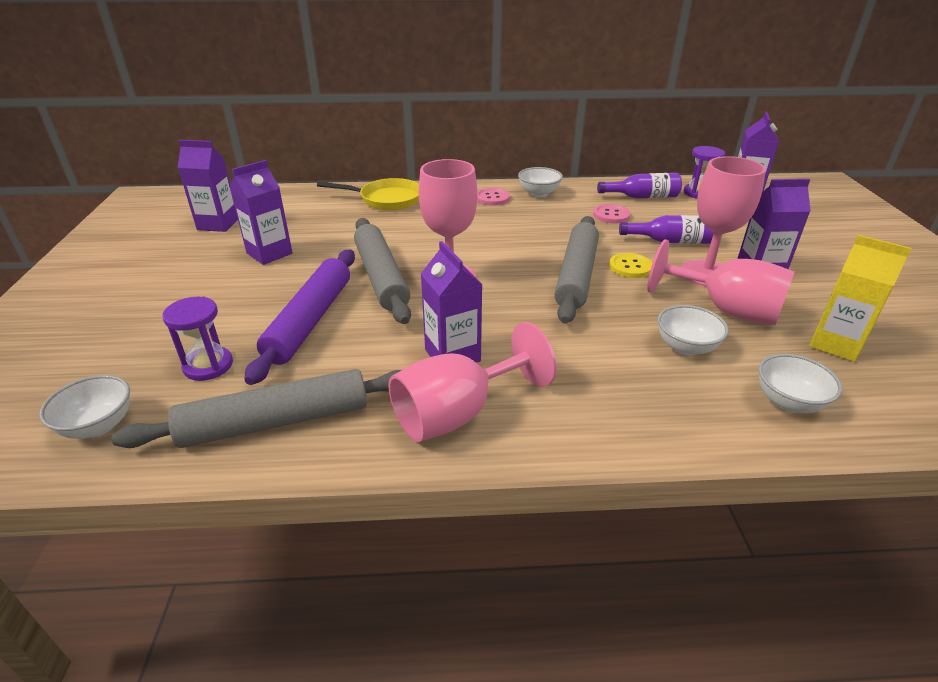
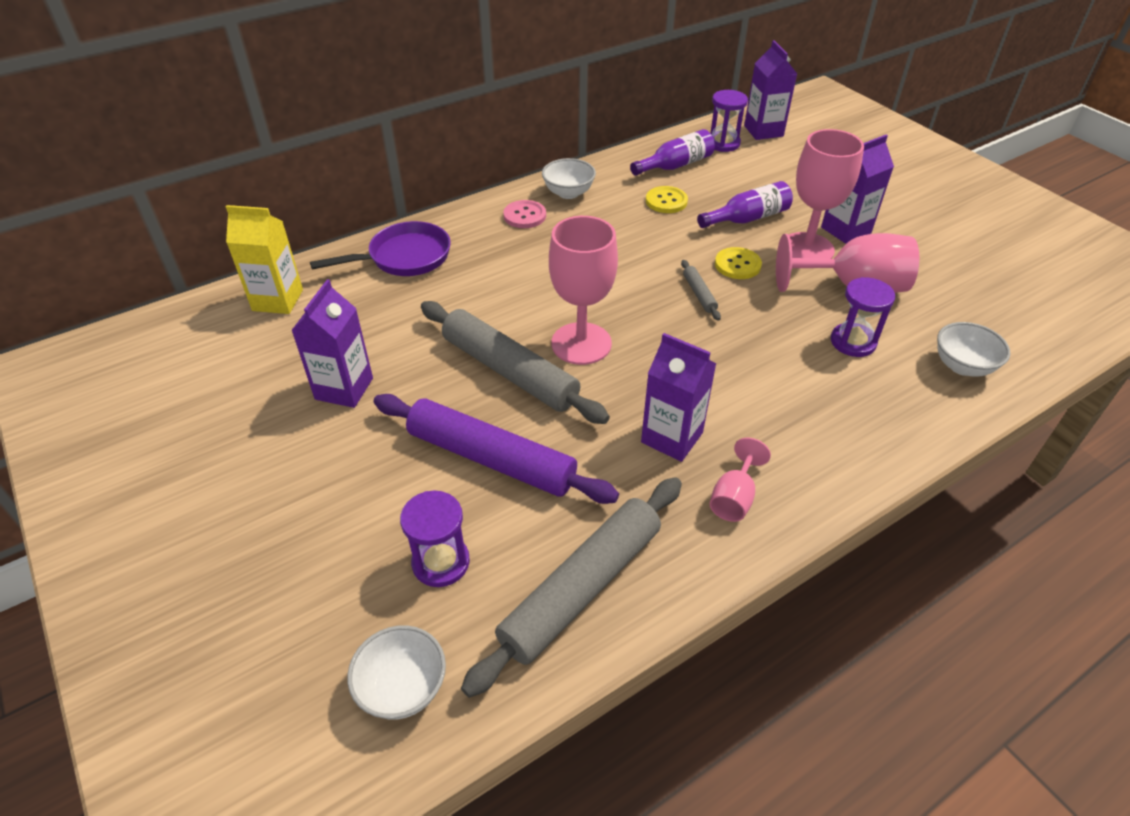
camera: 30 degrees left, 10 degrees up
(218, 224) = (224, 370): purple carton -> none
(310, 320) = (491, 458): purple rolling pin -> purple rolling pin turned 45 degrees counterclockwise
(386, 199) = (404, 257): yellow pan -> purple pan
(458, 413) = (734, 498): pink goblet -> pink goblet, size x0.52
(576, 275) = (699, 294): grey rolling pin -> grey rolling pin, size x0.42
(611, 215) = (666, 201): pink button -> yellow button
(686, 347) = (853, 342): white bowl -> purple hourglass
(835, 344) = (954, 292): yellow carton -> yellow carton (278, 300)

